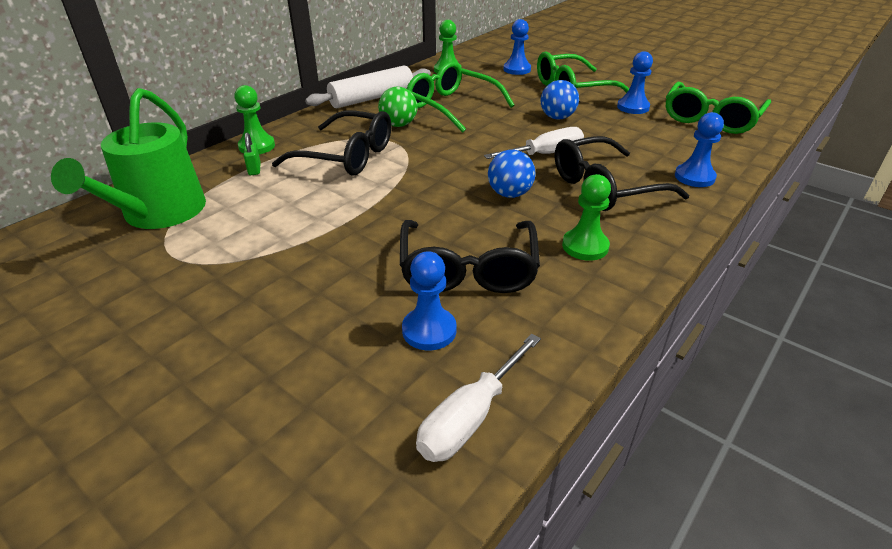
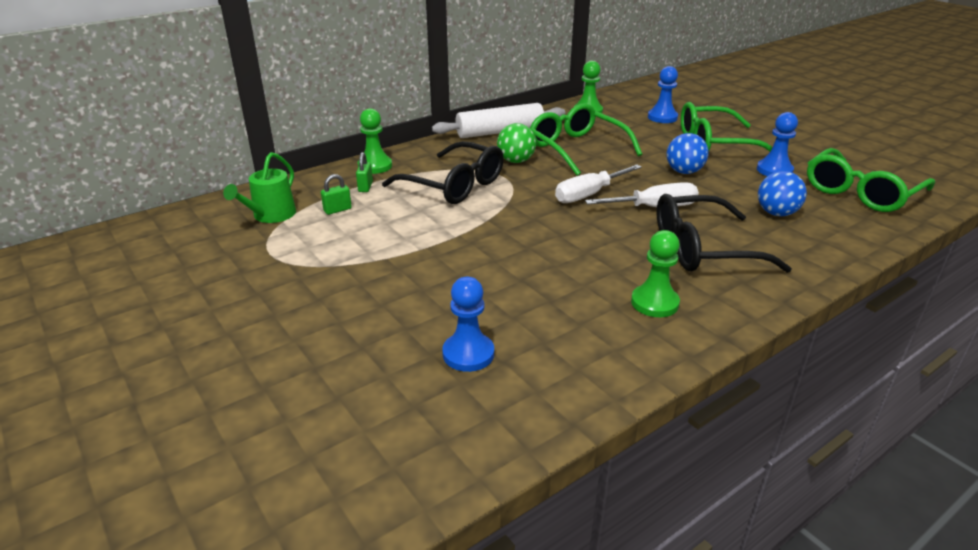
camera: 15 degrees right, 5 degrees down
(159, 213) = (271, 215): green watering can -> green watering can, size x0.58
(233, 197) = (337, 210): none -> green padlock
(468, 269) = (527, 306): black glasses -> none
(470, 417) = (475, 434): white screwdriver -> white screwdriver (589, 194)
(509, 194) = (599, 242): blue ball -> blue ball (776, 213)
(694, 177) = (809, 251): blue pawn -> none

